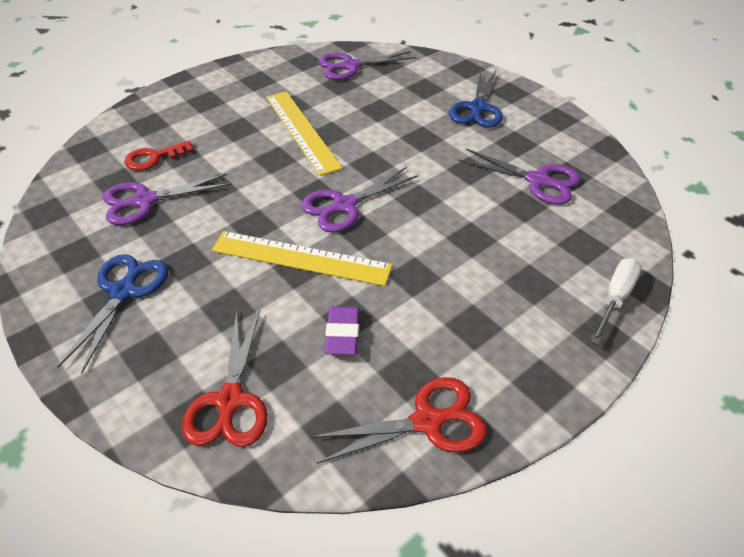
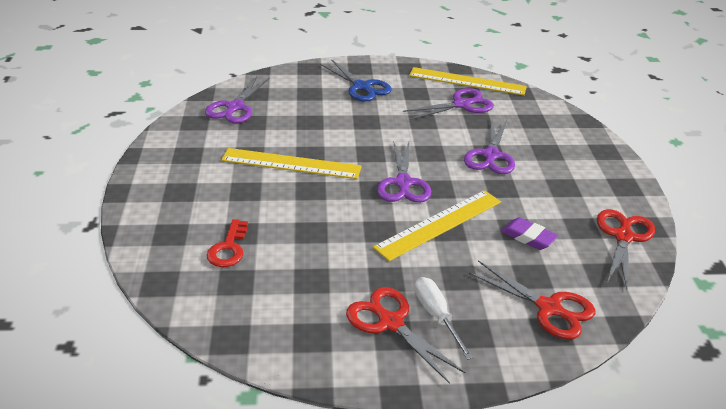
camera: 55 degrees left, 10 degrees down
(124, 291) = (390, 323): blue scissors -> red scissors
(145, 201) = (285, 273): purple scissors -> purple scissors (491, 155)
(592, 164) = (467, 81): none -> yellow ruler
(615, 298) = (583, 133): white screwdriver -> white screwdriver (436, 316)

